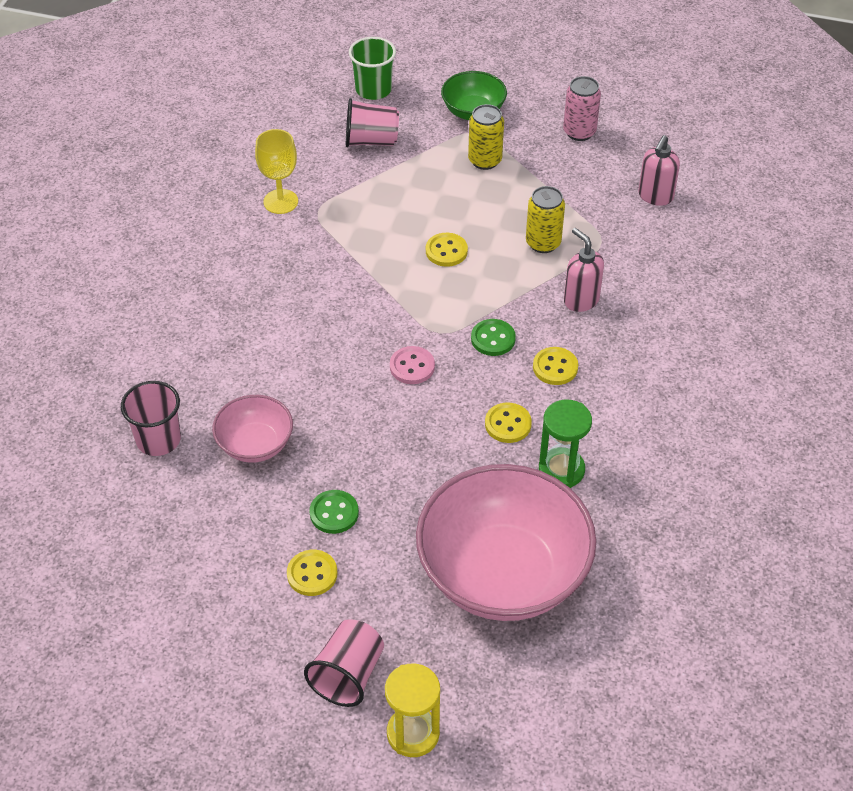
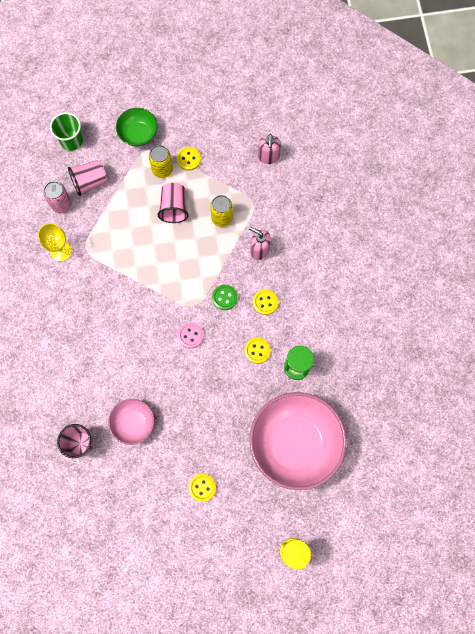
camera: 25 degrees left, 25 degrees up
(334, 513) = (195, 446): green button -> none
(348, 675) = (247, 535): pink cup -> pink cup (174, 208)
(446, 251) = (171, 247): yellow button -> yellow button (188, 159)
(579, 132) = (206, 125): pink can -> pink can (61, 204)

